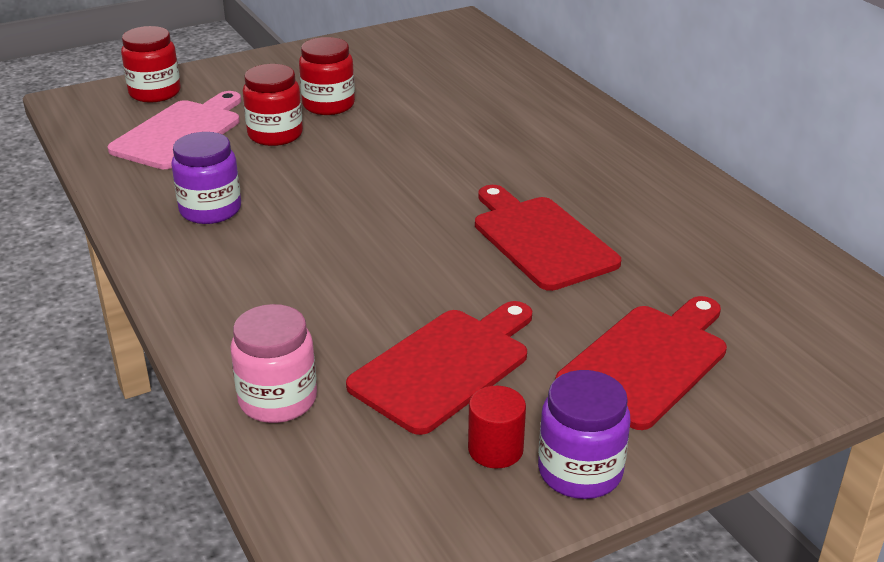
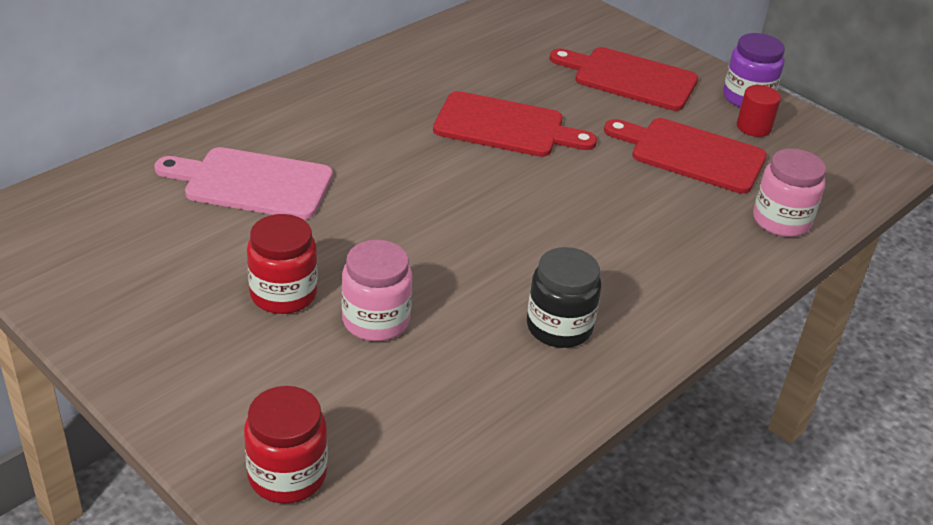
camera: 110 degrees left, 5 degrees up
(180, 132) = (399, 406): pink cutting board -> pink cutting board (252, 183)
(210, 210) = (559, 327): purple jar -> black jar
(275, 134) = (376, 321): red jar -> pink jar
(541, 239) = (505, 127): red cutting board -> red cutting board turned 120 degrees counterclockwise

